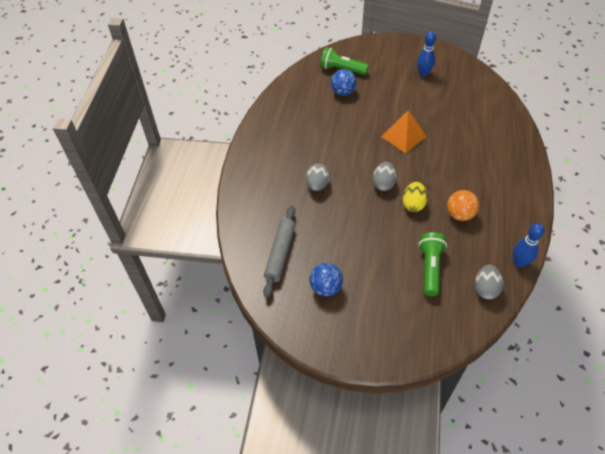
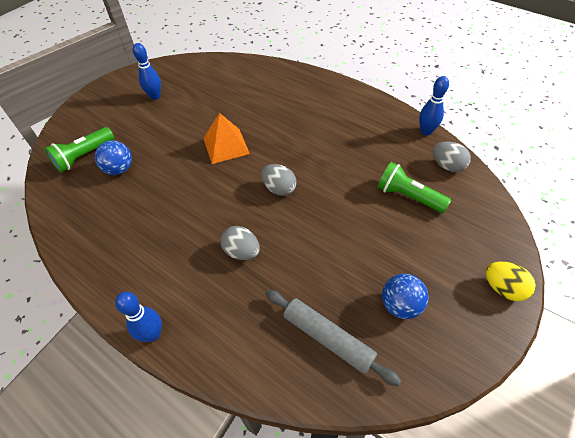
camera: 65 degrees left, 0 degrees up
(240, 168) = (153, 334): none -> blue bowling pin
(413, 204) = (321, 176): yellow egg -> yellow egg (502, 288)
(459, 214) = (352, 147): orange ball -> none

